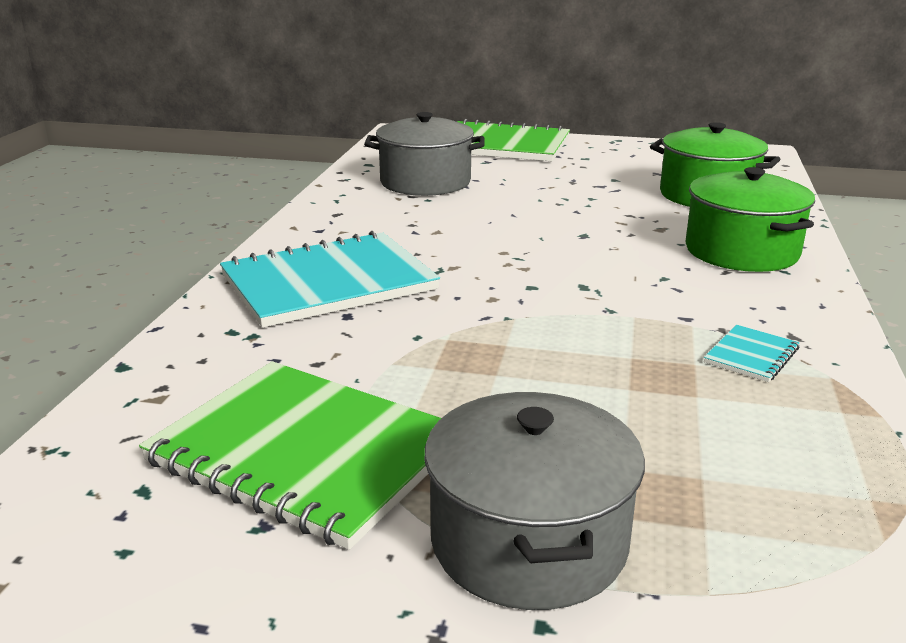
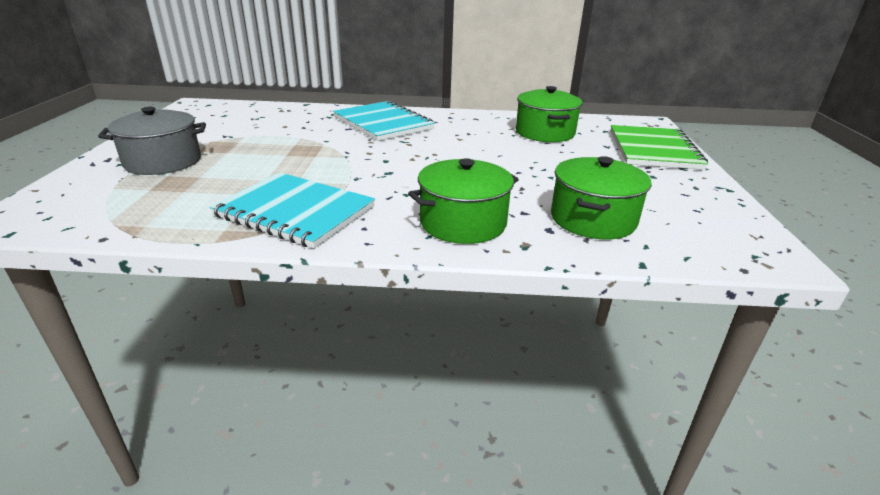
camera: 80 degrees right, 5 degrees up
(305, 453) = (236, 130): green notebook -> none
(425, 182) = (545, 133): grey pot -> green pot
(751, 355) = (295, 211): turquoise notebook -> turquoise notebook, size x2.44

